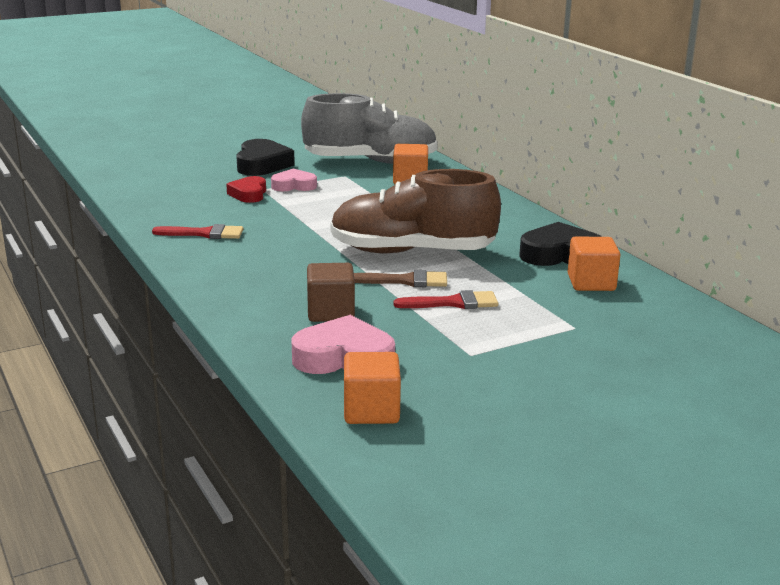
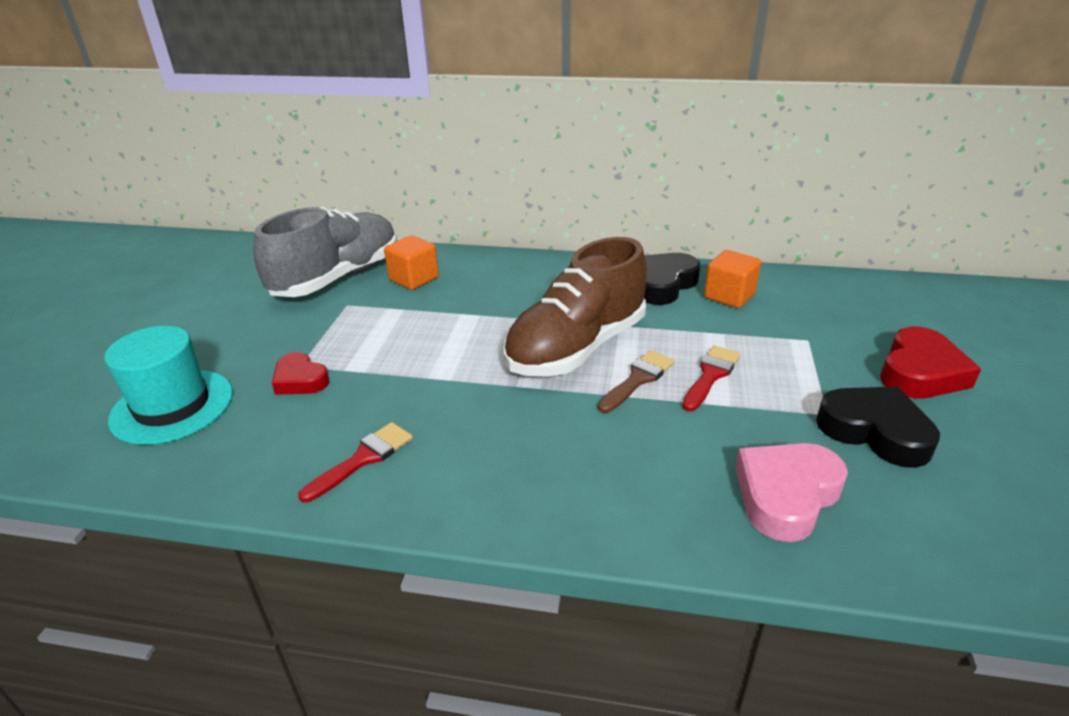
camera: 50 degrees left, 10 degrees up
(181, 177) = (172, 406): none -> turquoise hat
(262, 164) = (235, 337): black heart -> black heart (875, 431)
(294, 186) = (324, 343): pink heart -> none
(330, 312) = (669, 457): brown cube -> none
(371, 411) = (919, 529): orange cube -> none
(604, 382) = (920, 372): none -> red heart

